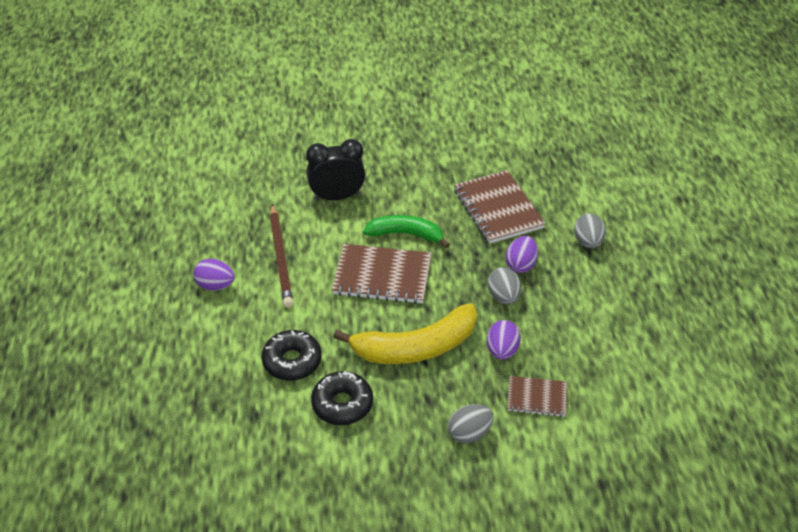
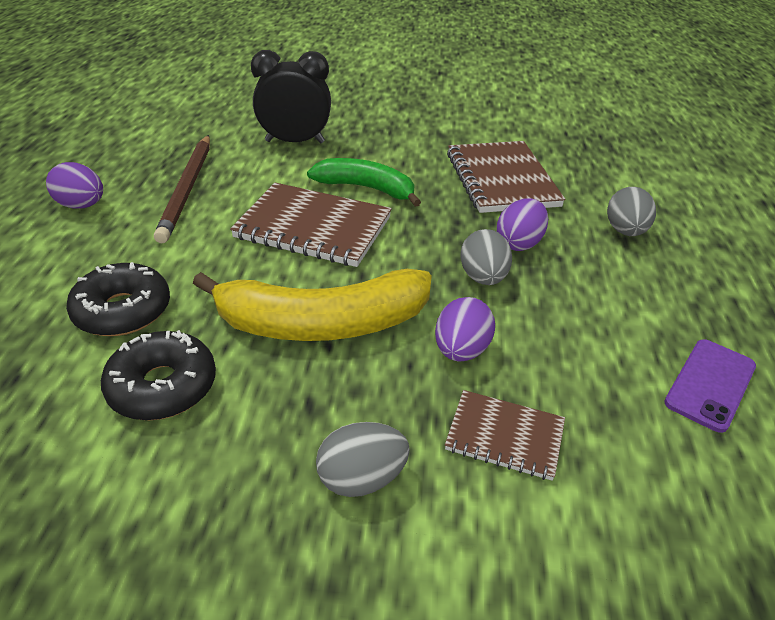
camera: 10 degrees right, 5 degrees down
(643, 346) = (710, 384): none -> purple phone

